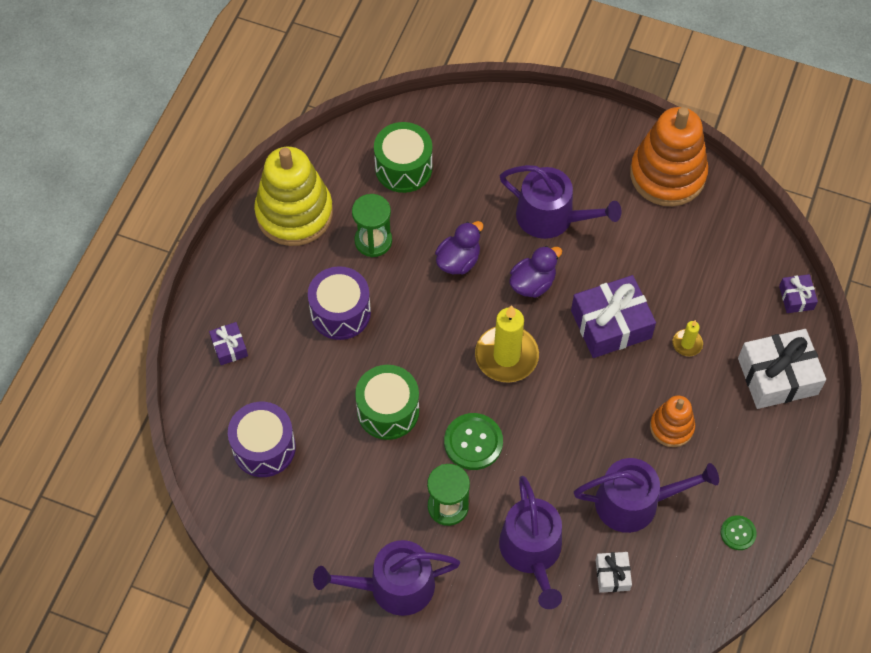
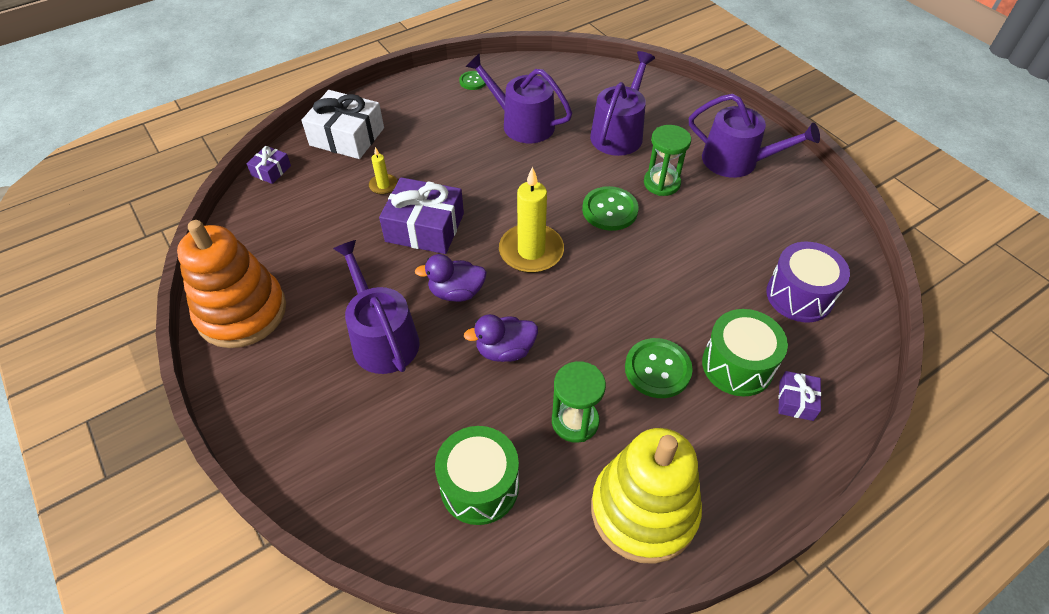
camera: 145 degrees left, 10 degrees down
(340, 312) = (657, 369): purple drum -> green button
(388, 411) = (666, 266): green drum -> green drum (737, 365)
(612, 575) = (574, 99): white gift -> none
(671, 427) = (453, 147): orange stacking toy -> none

